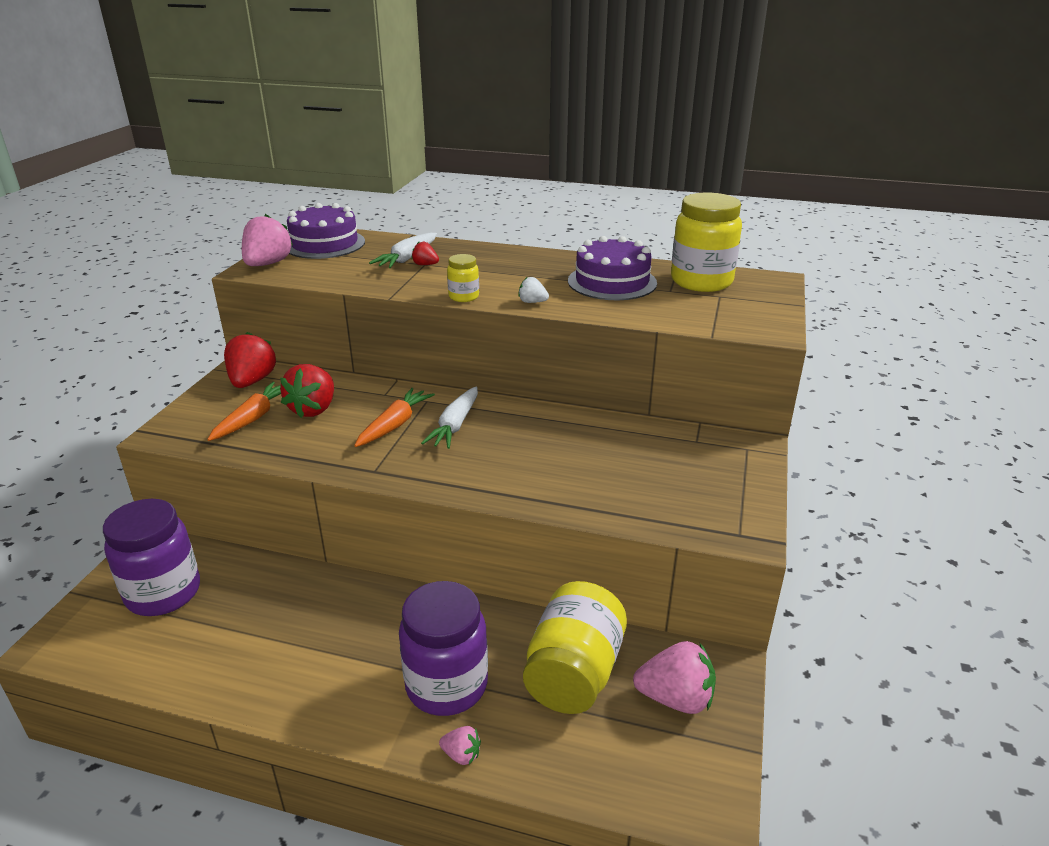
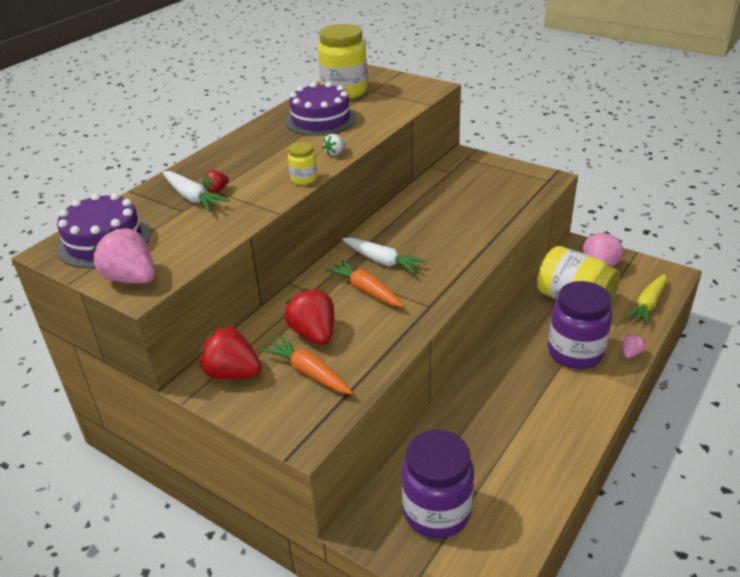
camera: 70 degrees left, 5 degrees up
(313, 409) = (314, 334): red strawberry -> red strawberry turned 150 degrees counterclockwise
(600, 774) = (647, 304): none -> yellow carrot

